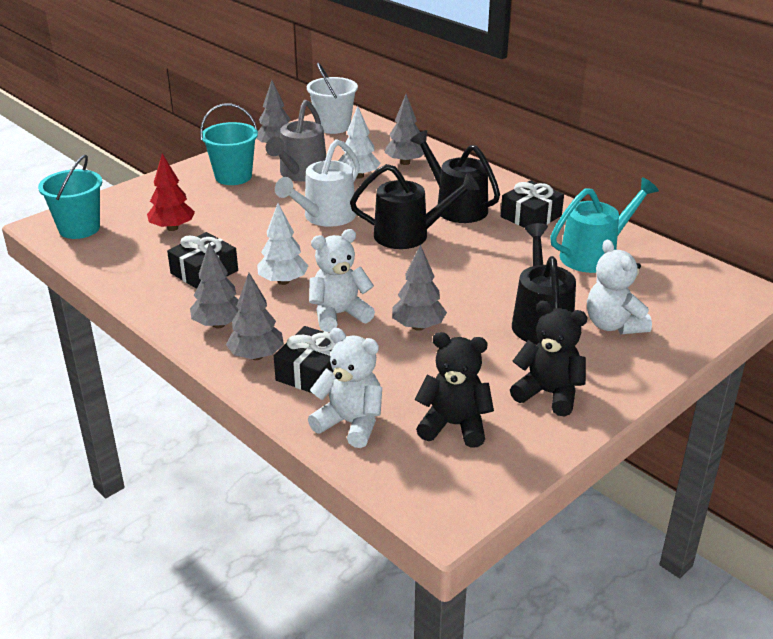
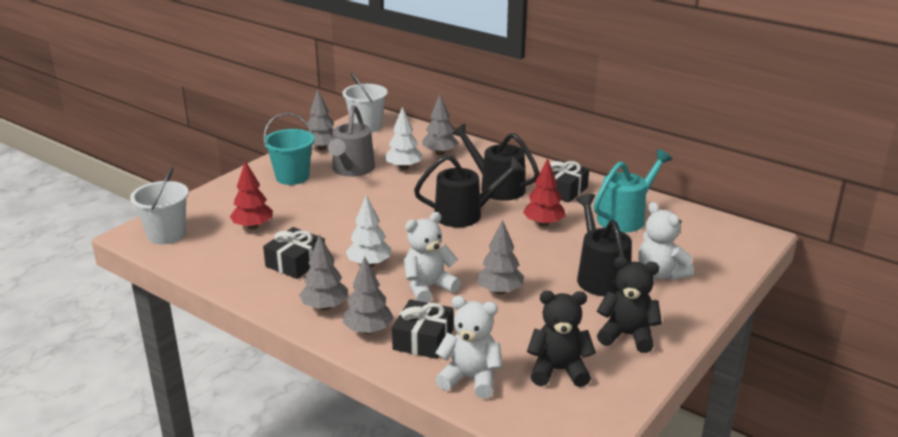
camera: 10 degrees left, 5 degrees down
(79, 228) = (166, 235): turquoise bucket -> white bucket
(325, 217) = (386, 205): white watering can -> none
(495, 254) = (543, 224): none -> red tree

